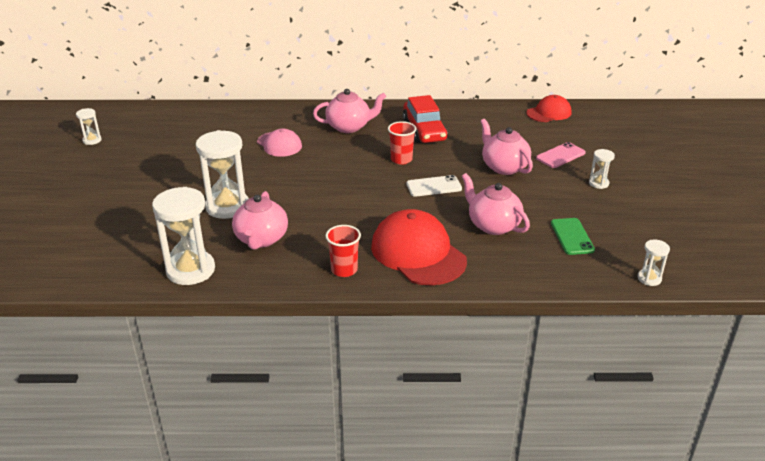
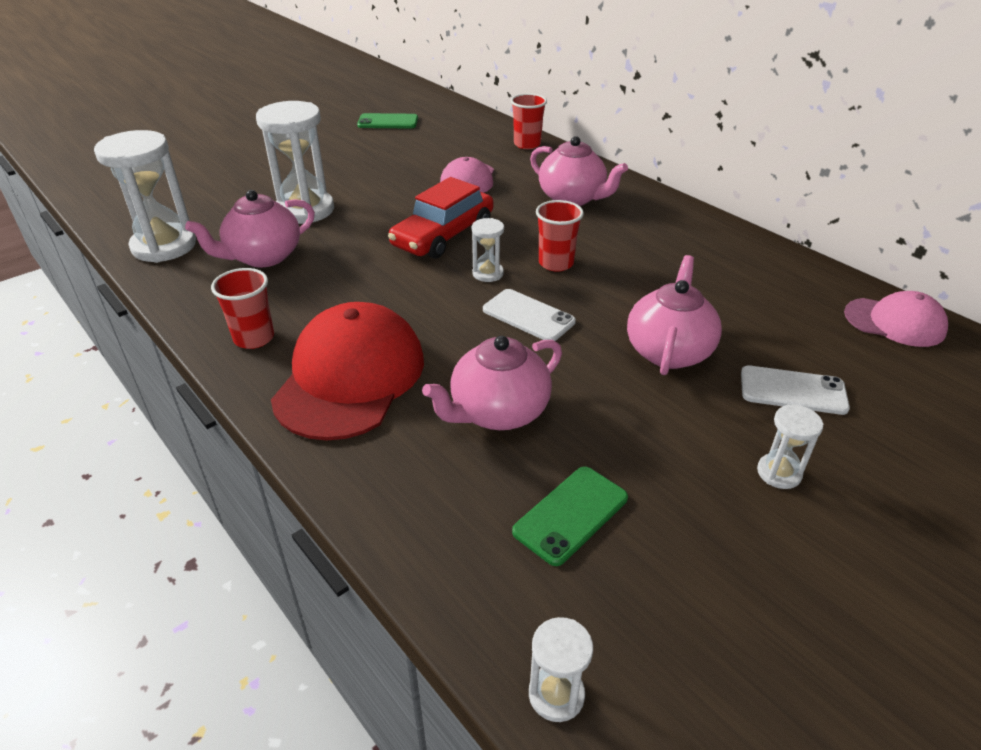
camera: 50 degrees right, 5 degrees up
(92, 140) = (339, 102): white hourglass -> white hourglass (488, 273)
(158, 137) = (388, 122): none -> green phone
(270, 111) = (527, 144): none -> red cup
(424, 130) = (653, 246): red car -> red car (443, 235)
(493, 225) = (498, 412): pink teapot -> pink teapot turned 135 degrees counterclockwise
(549, 113) = (894, 322): red cap -> pink cap
(560, 155) = (793, 390): pink phone -> white phone

